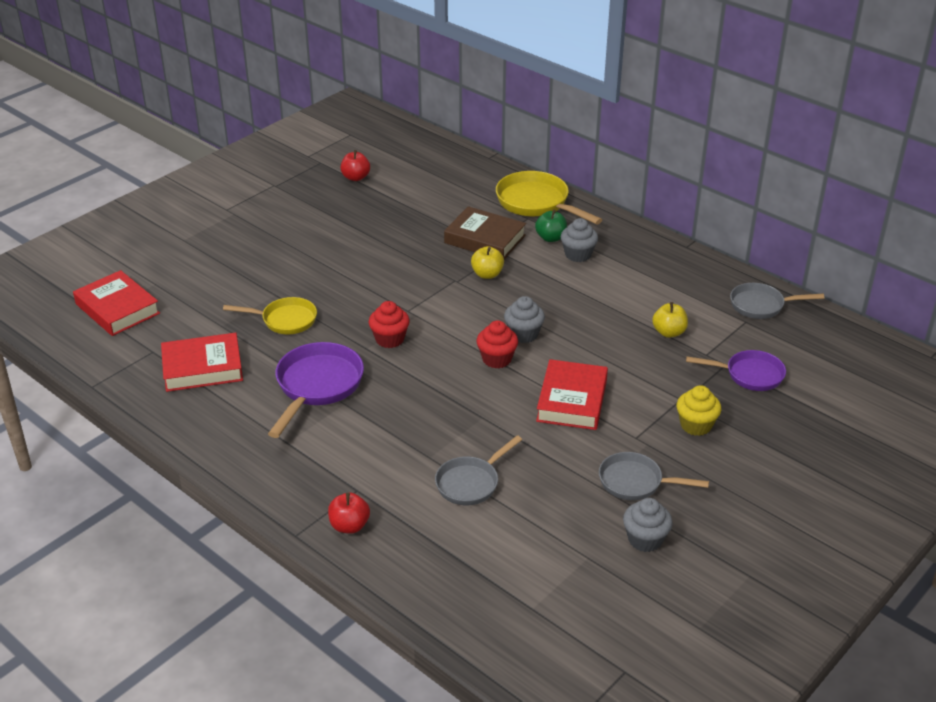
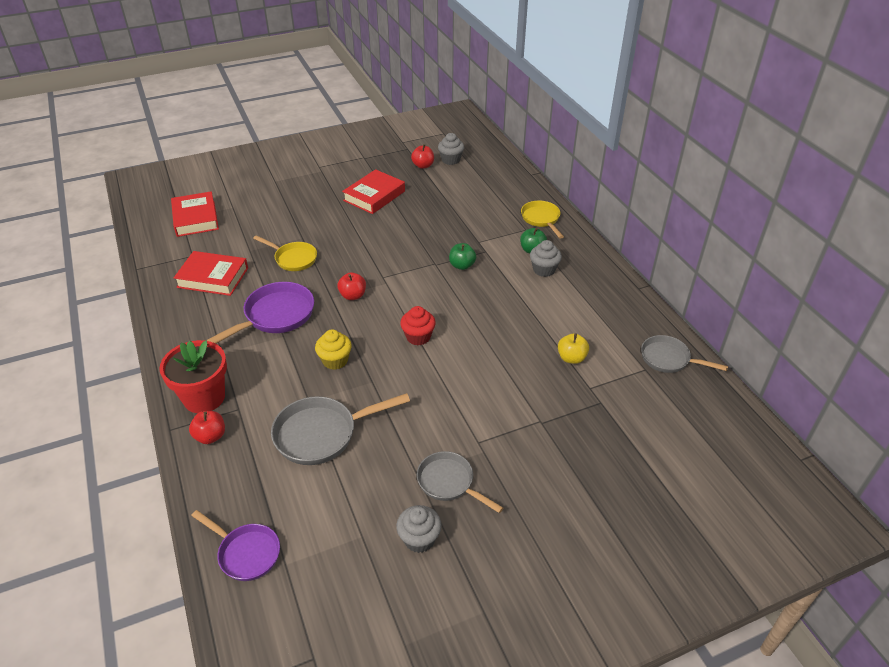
camera: 25 degrees right, 5 degrees up
(307, 492) = (204, 397): none -> red flower pot
(390, 339) = (353, 296): red cupcake -> red apple
(471, 483) = (322, 434): grey pan -> grey pan, size x1.52
(485, 239) = (481, 237): brown book -> none
(487, 274) = (462, 265): yellow apple -> green apple
(523, 334) = (453, 323): grey cupcake -> grey cupcake (451, 160)
(536, 203) = (541, 219): yellow pan -> yellow pan, size x0.66
(571, 400) = (450, 391): red book -> red book (374, 196)
(696, 425) = (536, 449): yellow cupcake -> yellow cupcake (335, 360)
(749, 375) = (615, 419): purple pan -> purple pan (246, 553)

